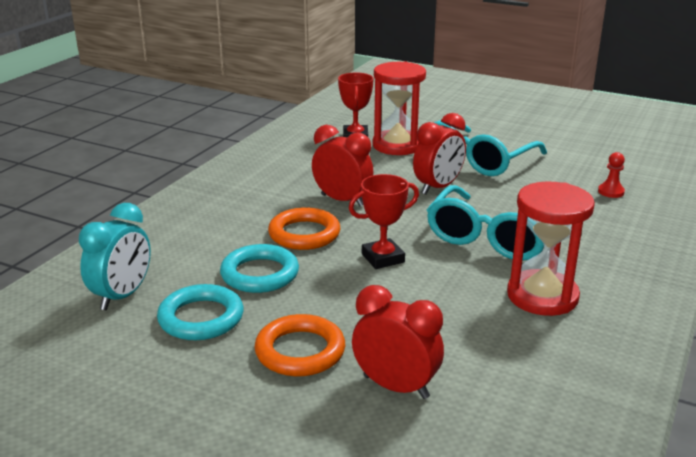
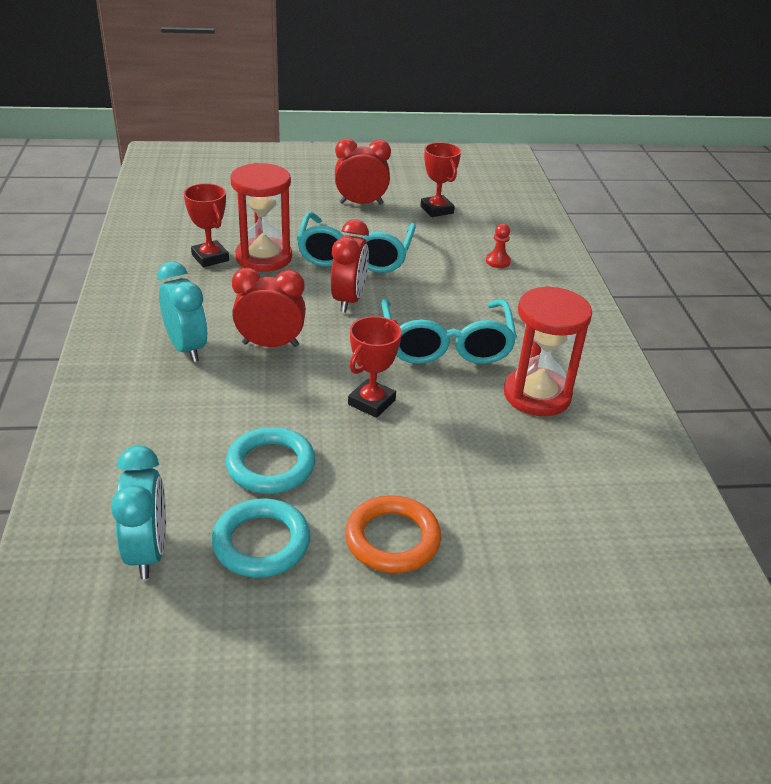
camera: 35 degrees left, 10 degrees up
(278, 187) = (187, 348): none -> turquoise clock
(304, 234) = (270, 400): orange ring -> none
(396, 387) = (506, 539): red clock -> red clock (361, 203)
(589, 144) = (436, 210): none -> red trophy

